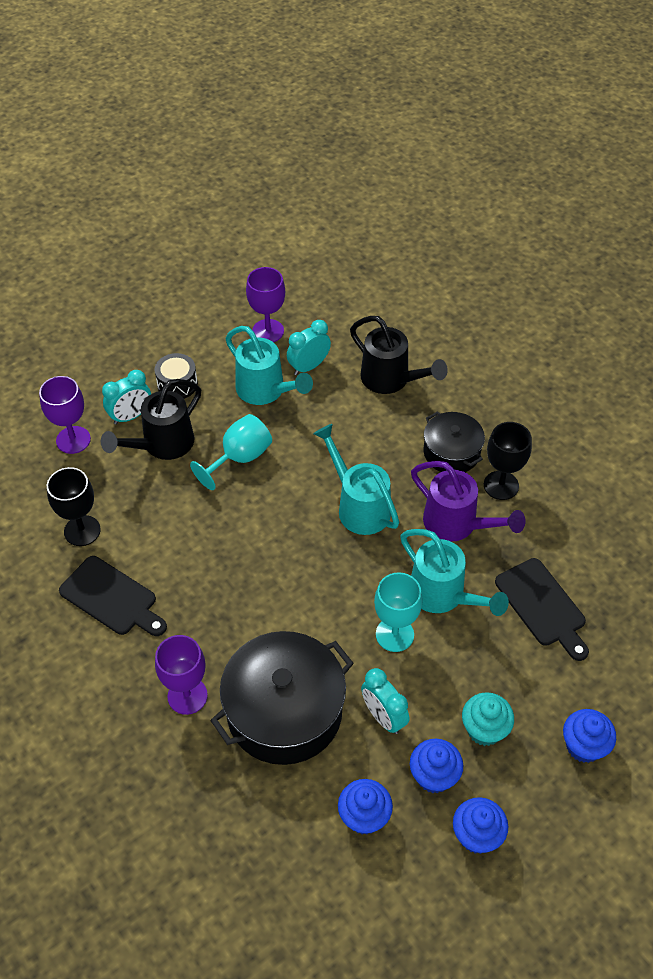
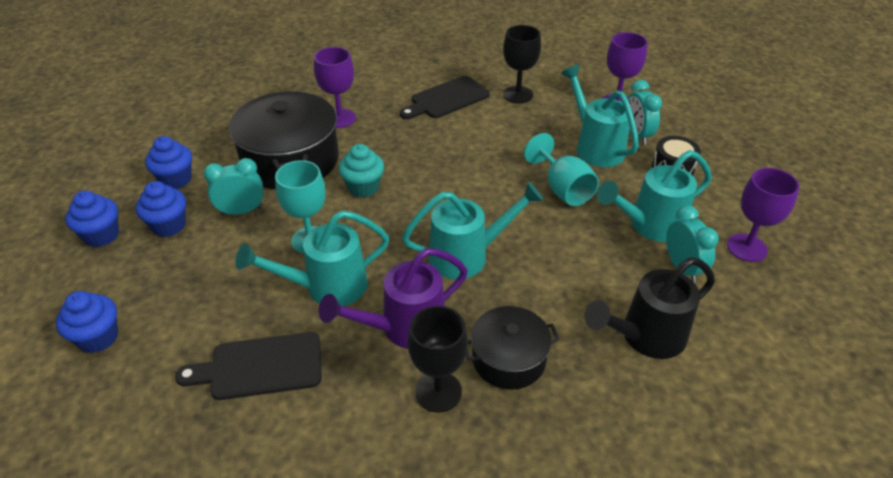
camera: 110 degrees right, 10 degrees down
(162, 445) = (595, 147): black watering can -> turquoise watering can
(484, 729) = (177, 270): turquoise cupcake -> turquoise cupcake (363, 187)

